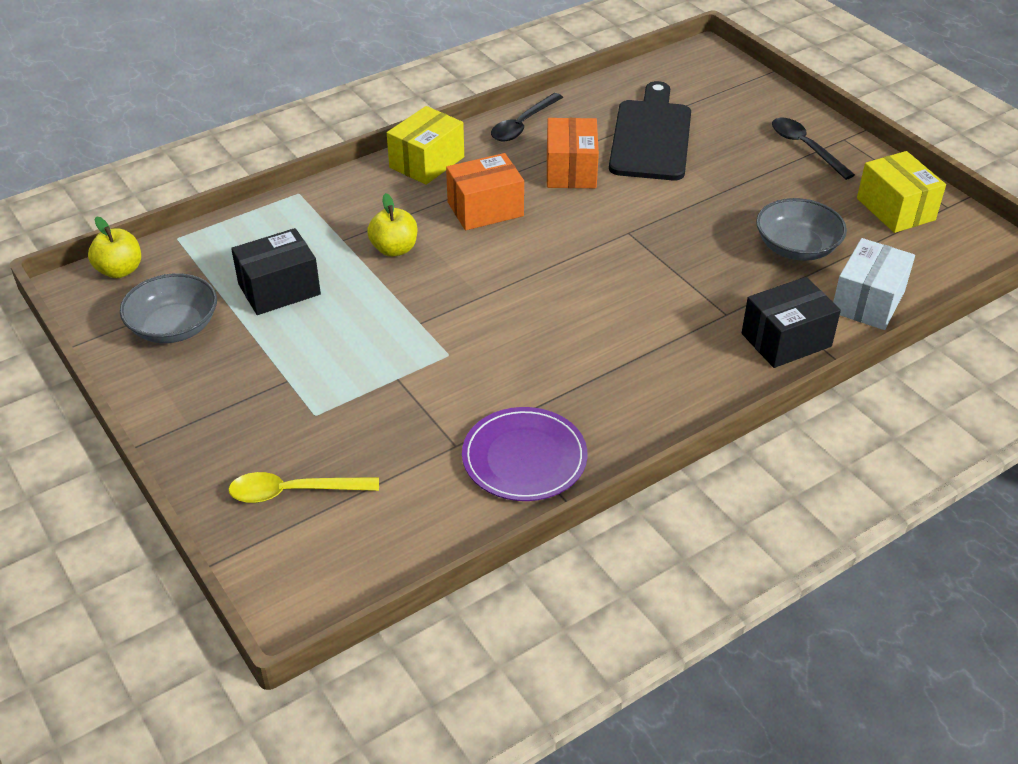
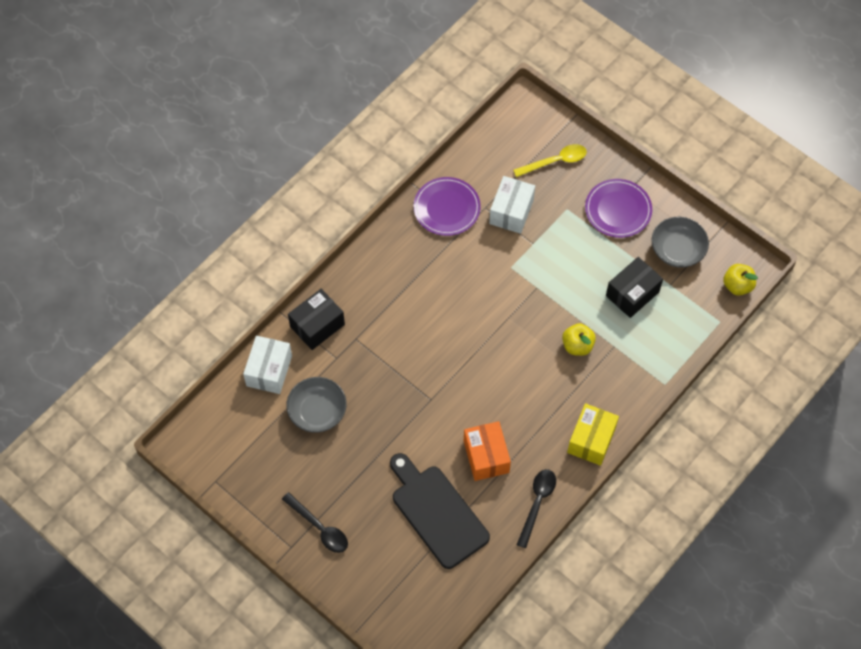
camera: 165 degrees right, 20 degrees up
(230, 396) = (618, 210): none -> purple plate
(412, 430) = (511, 212): none -> white box
(485, 209) = (532, 399): orange box -> none
(651, 137) = (437, 512): black cutting board -> black cutting board turned 150 degrees clockwise
(895, 209) = (252, 469): yellow box -> none

